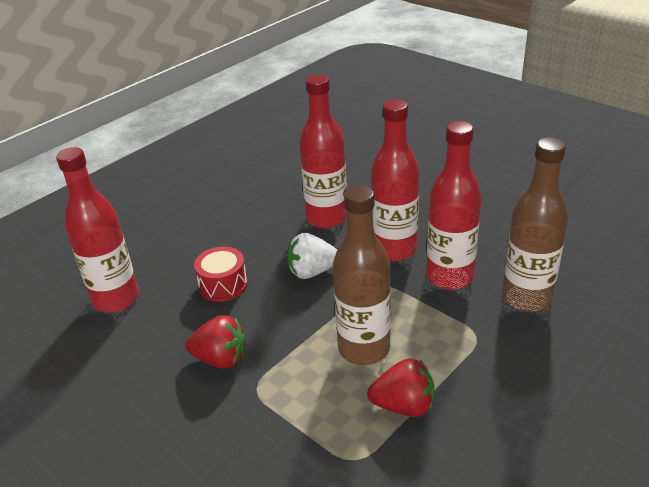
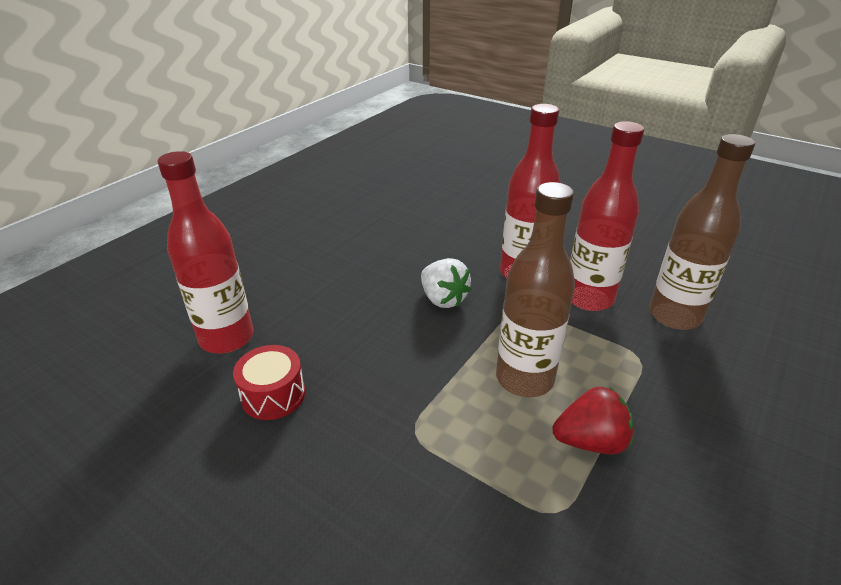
camera: 10 degrees left, 0 degrees up
(221, 359) = (364, 400): red strawberry -> none
(223, 285) = (348, 317): red drum -> red drum (273, 395)
(312, 272) = (443, 299): white strawberry -> white strawberry turned 105 degrees counterclockwise
(326, 218) = (443, 245): red bottle -> none

